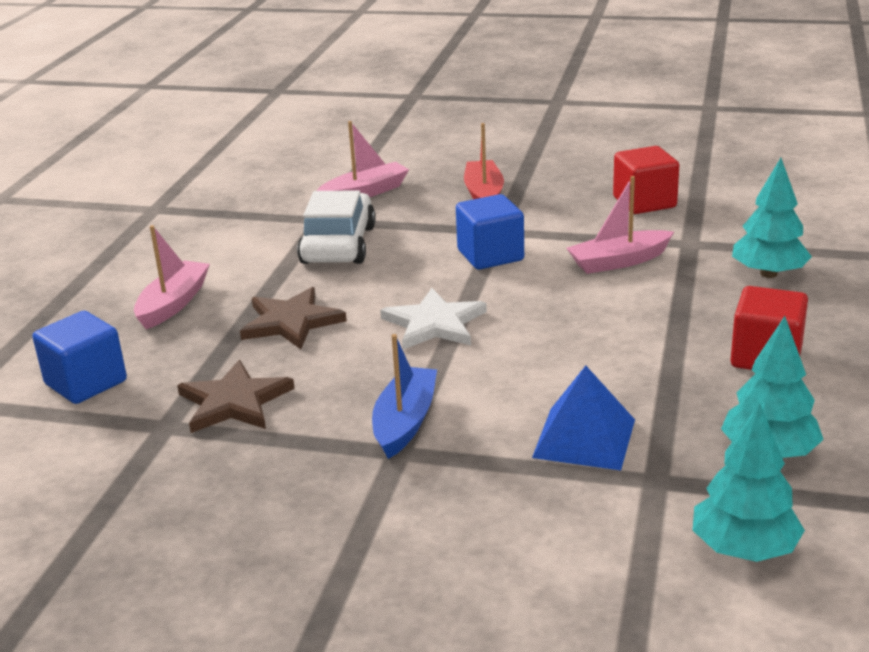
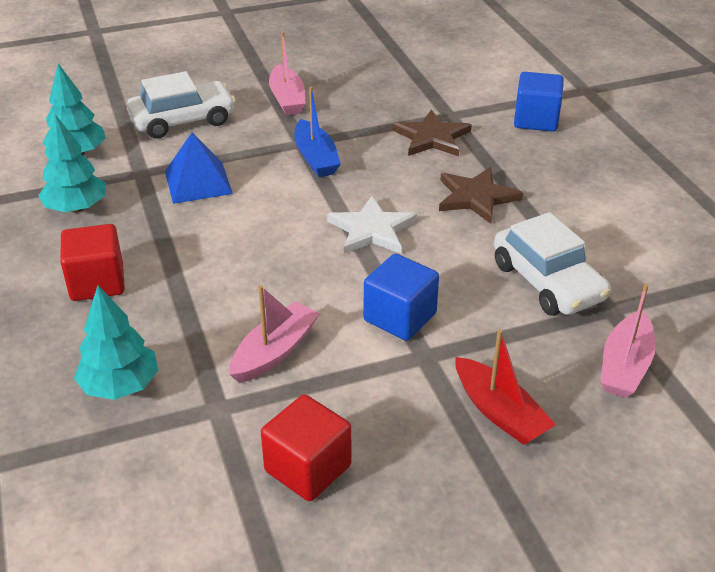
camera: 145 degrees right, 10 degrees up
(173, 304) = (581, 183): pink boat -> pink boat (287, 99)
(538, 556) = (183, 120): none -> white car

